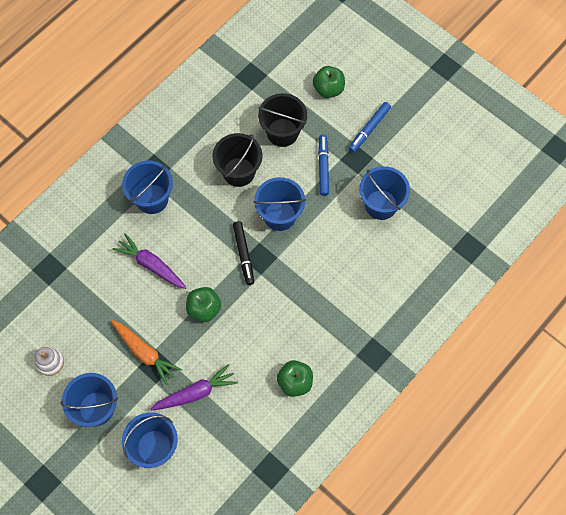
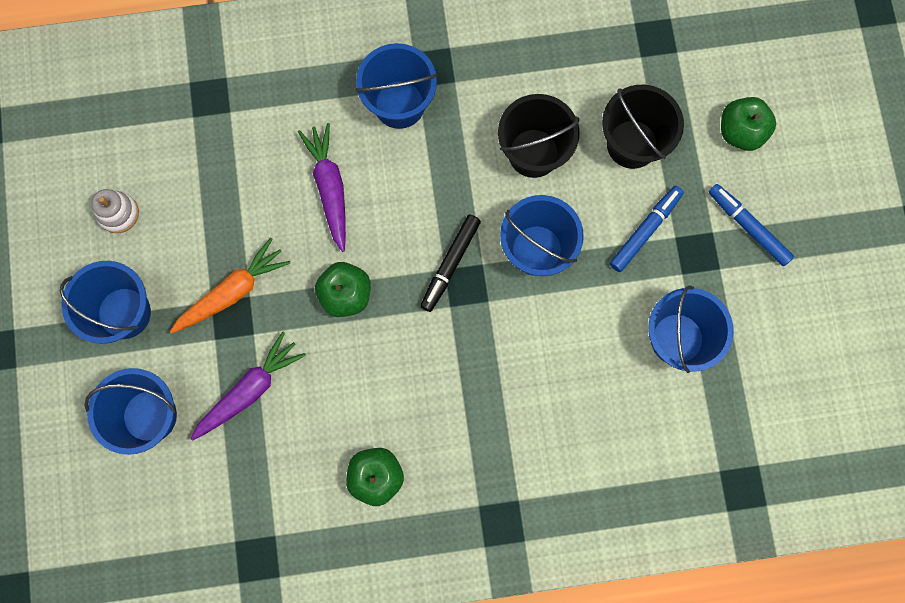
camera: 40 degrees right, 10 degrees up
(145, 353) = (232, 292): orange carrot -> orange carrot turned 120 degrees counterclockwise
(195, 393) = (250, 390): purple carrot -> purple carrot turned 60 degrees counterclockwise
(369, 129) = (748, 227): blue marker -> blue marker turned 60 degrees clockwise

